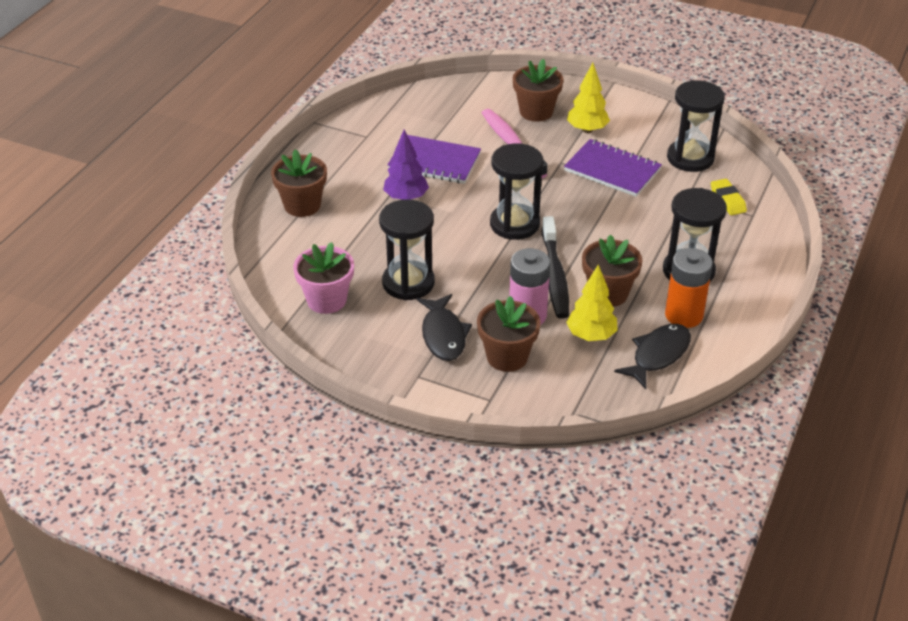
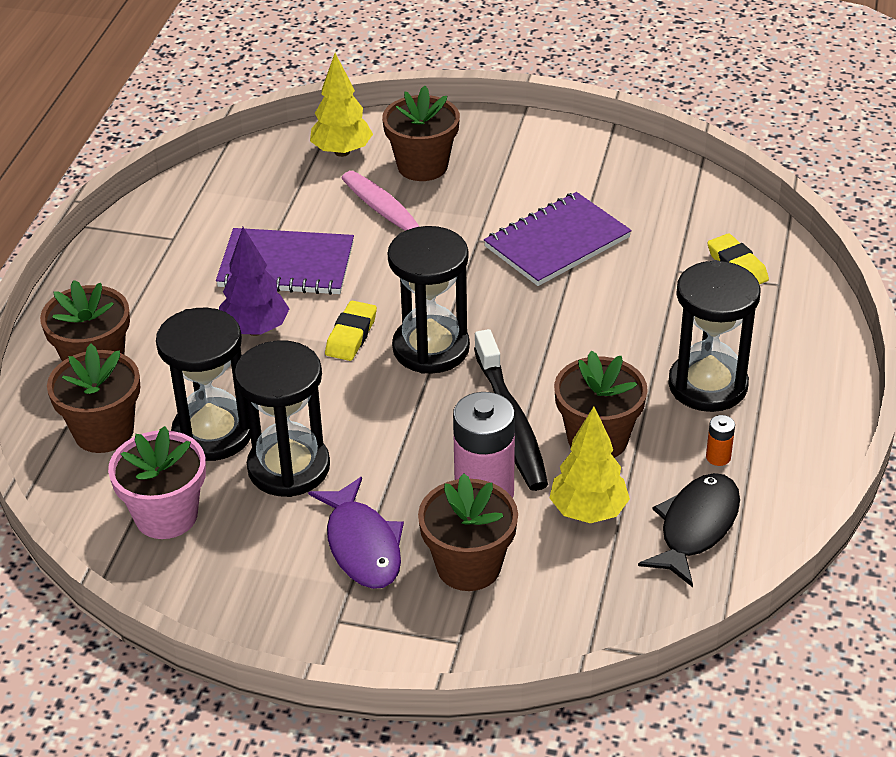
camera: 10 degrees left, 0 degrees up
(299, 246) = (104, 432): none -> brown flower pot
(443, 335) = (362, 545): black fish -> purple fish
(466, 210) = (351, 335): none -> yellow eraser
(587, 130) = (504, 184): yellow tree -> yellow tree (342, 152)
(612, 170) = (557, 242): purple notebook -> purple notebook turned 60 degrees counterclockwise
(683, 315) = (718, 457): orange battery -> orange battery, size x0.43
(690, 158) = (666, 208): black hourglass -> black hourglass (213, 433)

